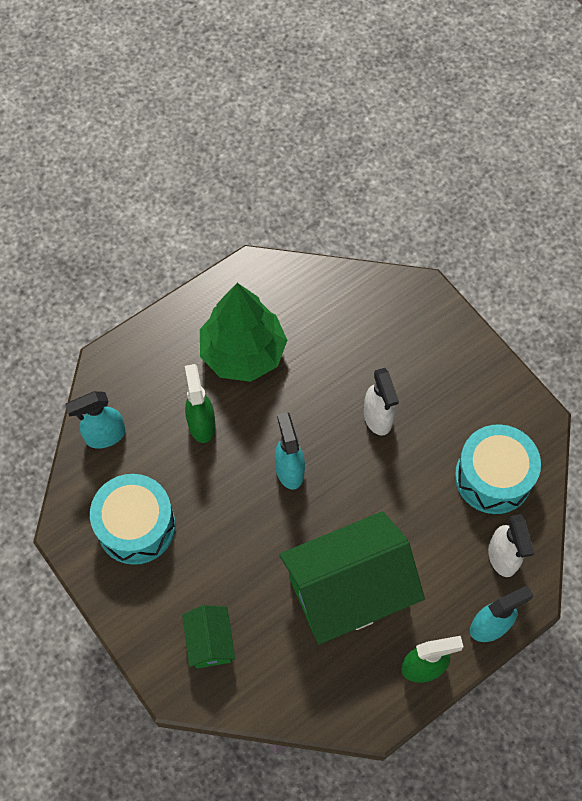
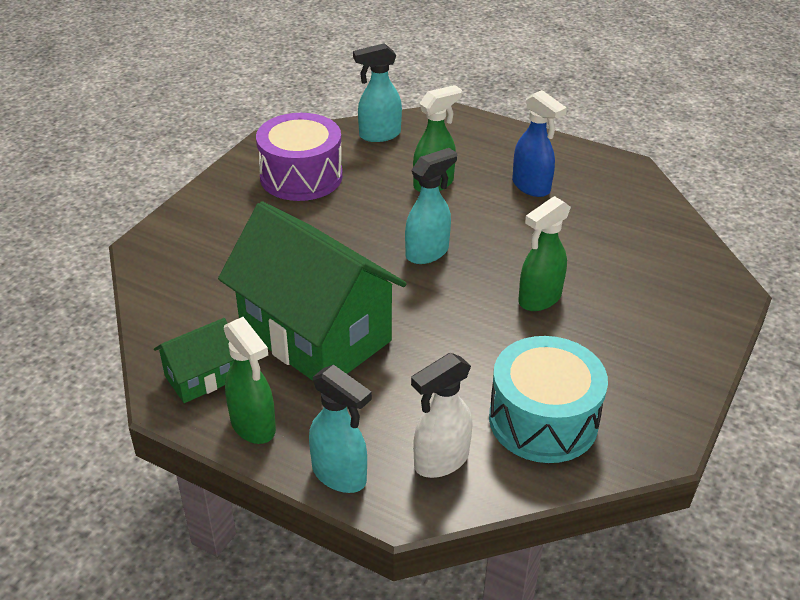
camera: 65 degrees right, 25 degrees down
(105, 436) = (379, 135): turquoise spray bottle -> turquoise spray bottle turned 60 degrees counterclockwise
(136, 526) = (301, 176): turquoise drum -> purple drum
(210, 642) = (206, 254): green house -> green house (202, 377)
(243, 353) = (531, 187): green tree -> blue spray bottle
(378, 418) = (539, 299): white spray bottle -> green spray bottle

